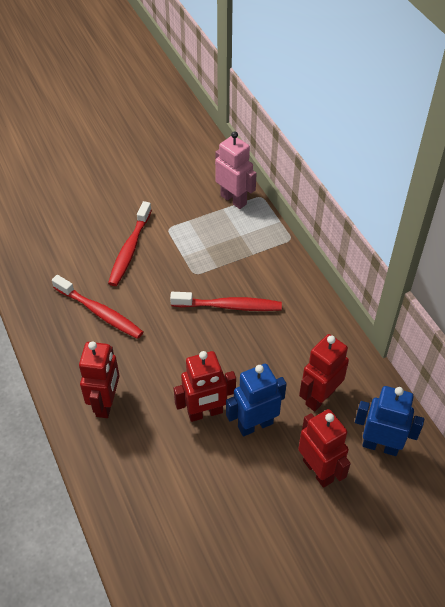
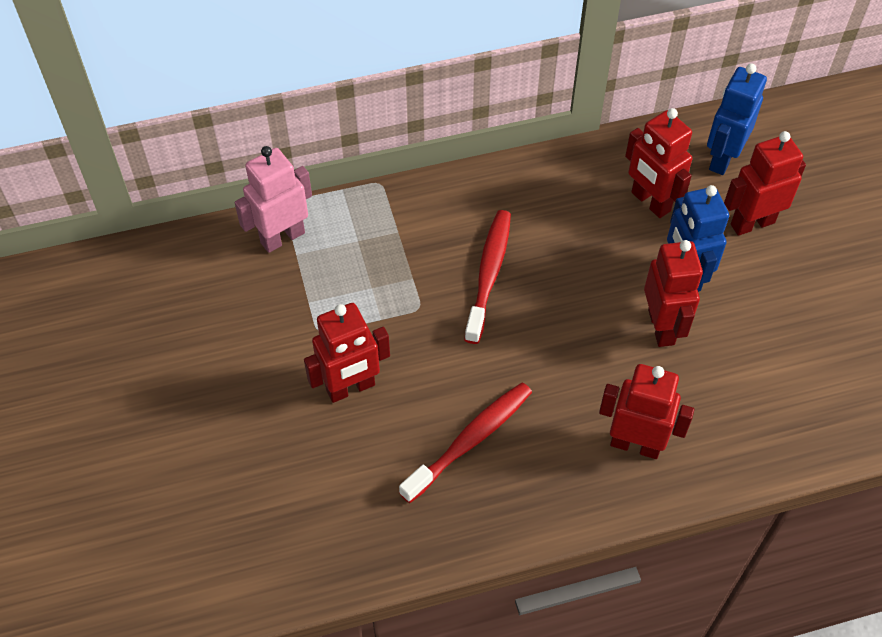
camera: 80 degrees left, 5 degrees up
(130, 249) = (351, 388): red toothbrush -> red robot

